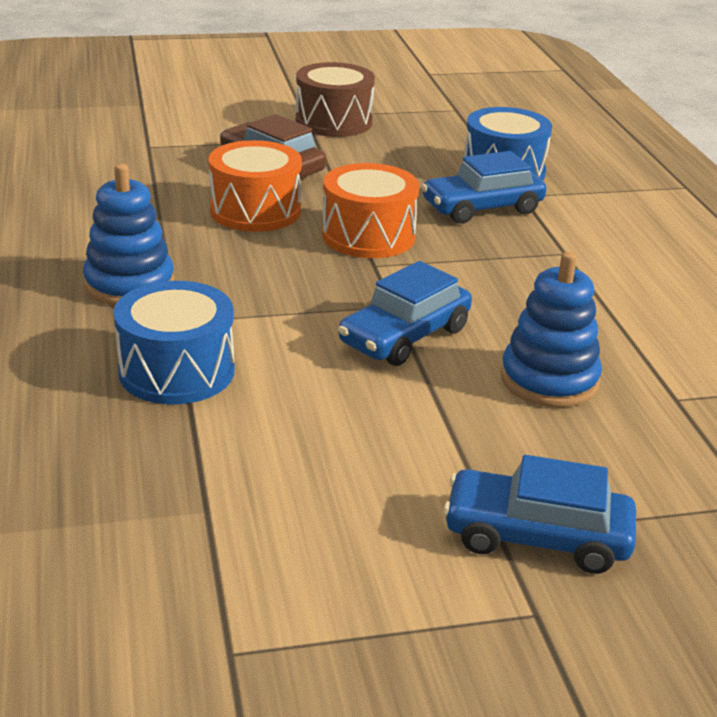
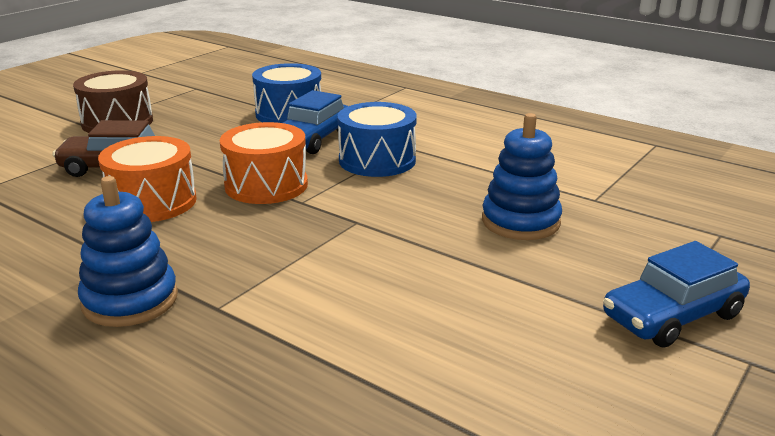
camera: 40 degrees left, 5 degrees down
(177, 371) = (280, 345): blue drum -> blue drum (377, 160)
(404, 336) = (397, 237): blue car -> none

